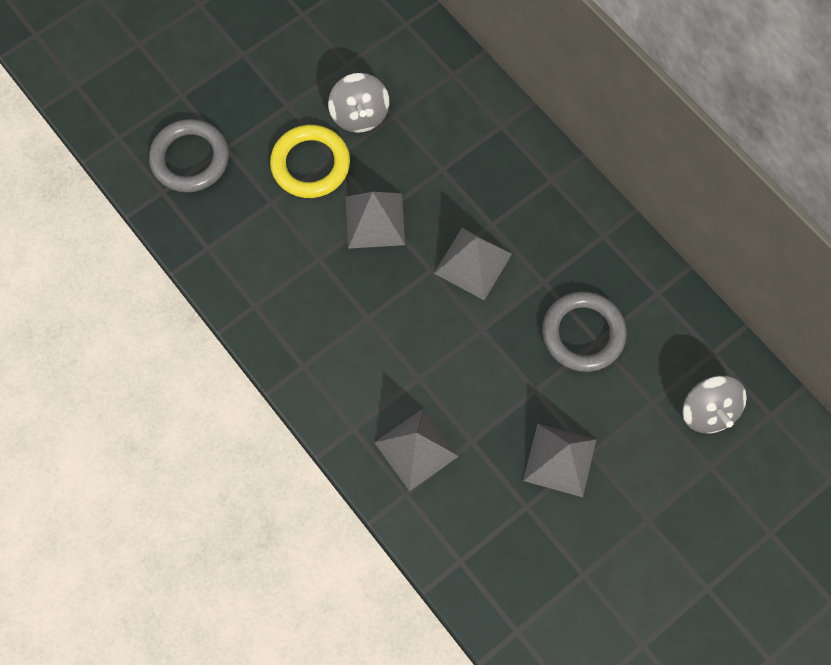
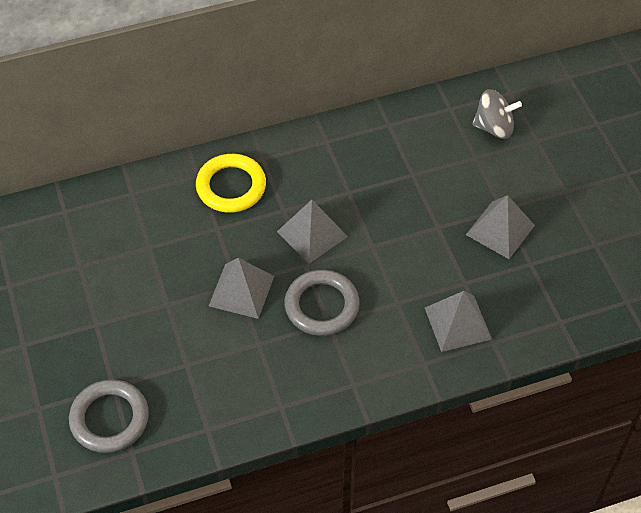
camera: 70 degrees left, 15 degrees down
(310, 164) = (164, 323): yellow ring -> yellow ring (231, 186)
(359, 115) = (135, 272): grey spinning top -> none
(583, 333) = (403, 181): grey ring -> grey ring (321, 306)

